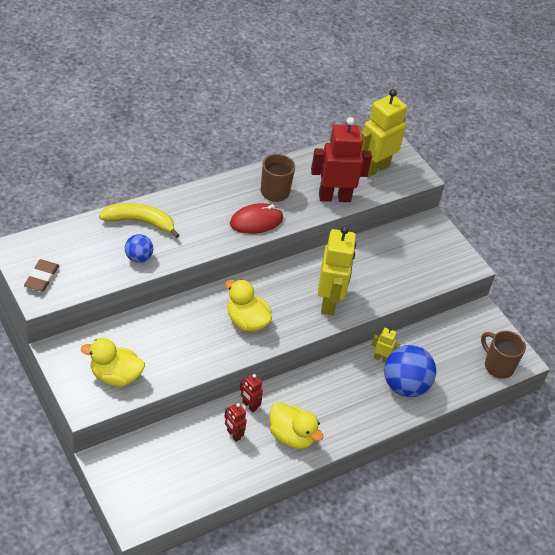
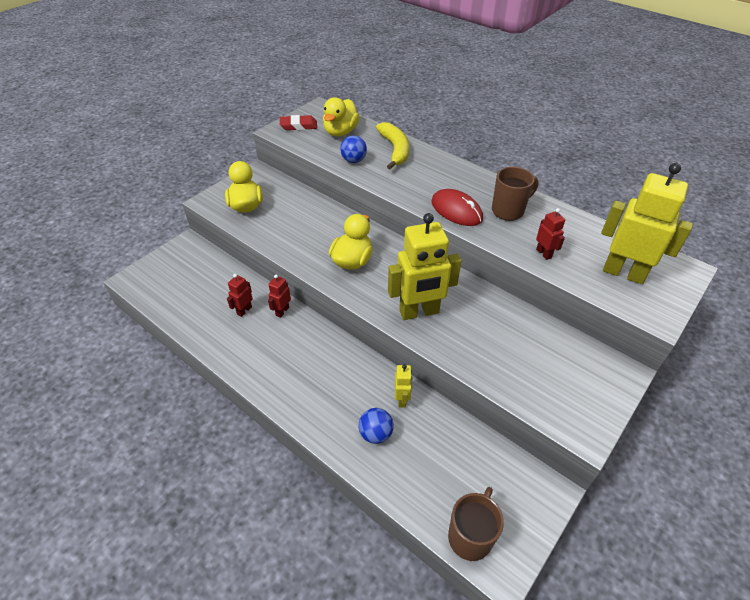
camera: 75 degrees right, 0 degrees up
(41, 278) = (298, 126): brown eraser -> red eraser
(291, 436) = (259, 353): yellow duck -> yellow duck (340, 132)
(334, 197) = (544, 253): red robot -> red robot, size x0.46
(405, 386) = (375, 434): blue ball -> blue ball, size x0.55

